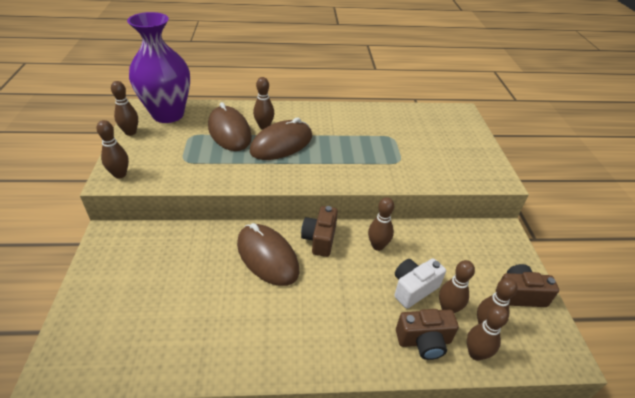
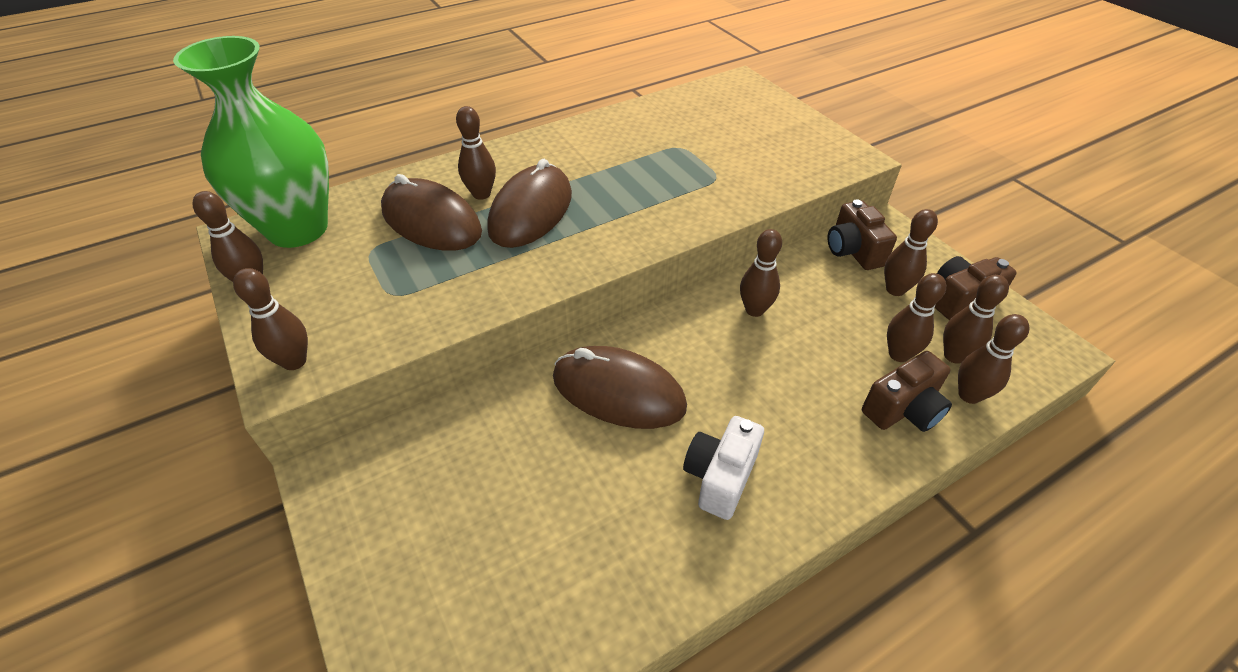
camera: 25 degrees left, 5 degrees up
(168, 114) = (298, 229): purple vase -> green vase
(320, 239) = (672, 334): brown camera -> brown camera (853, 251)
(413, 288) = (840, 347): white camera -> white camera (720, 477)
(478, 270) = (895, 289): none -> brown bowling pin

